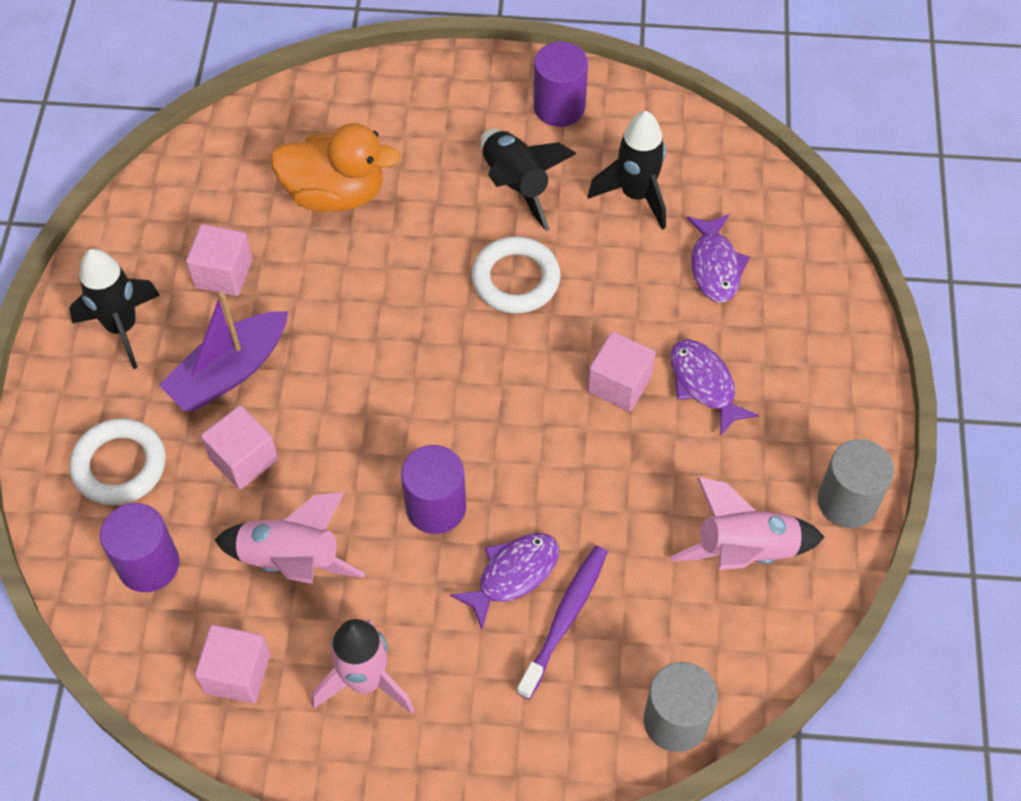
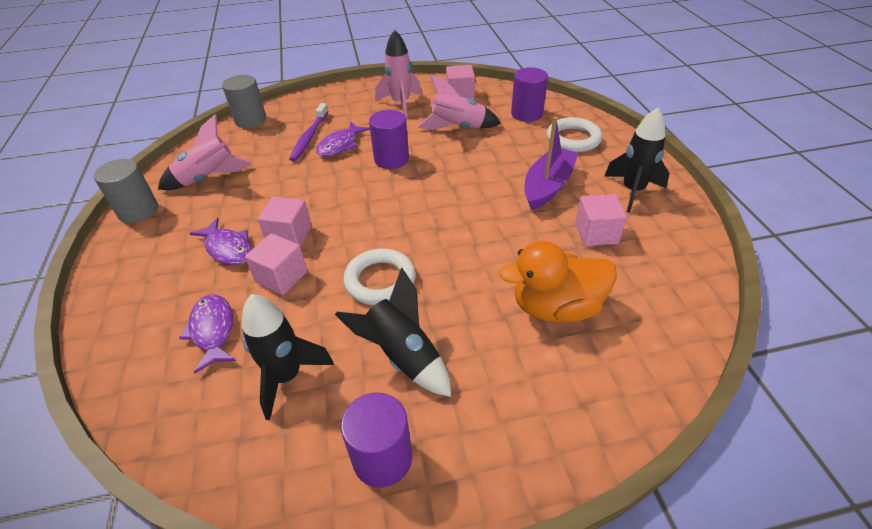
camera: 165 degrees right, 15 degrees down
(243, 459) = (509, 154): pink cube -> pink cube (281, 277)

